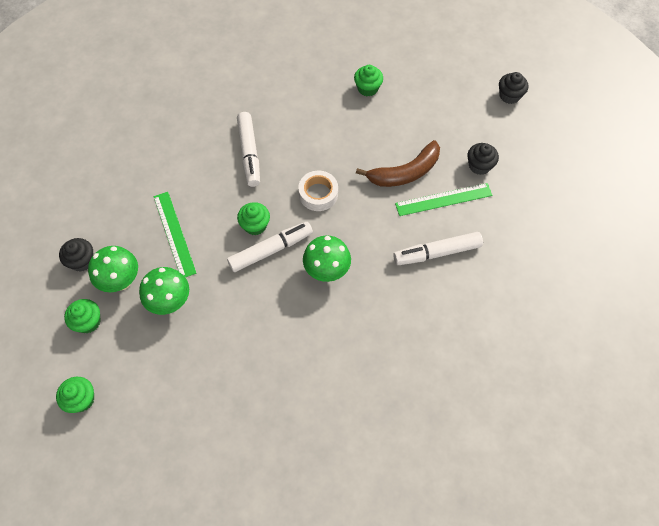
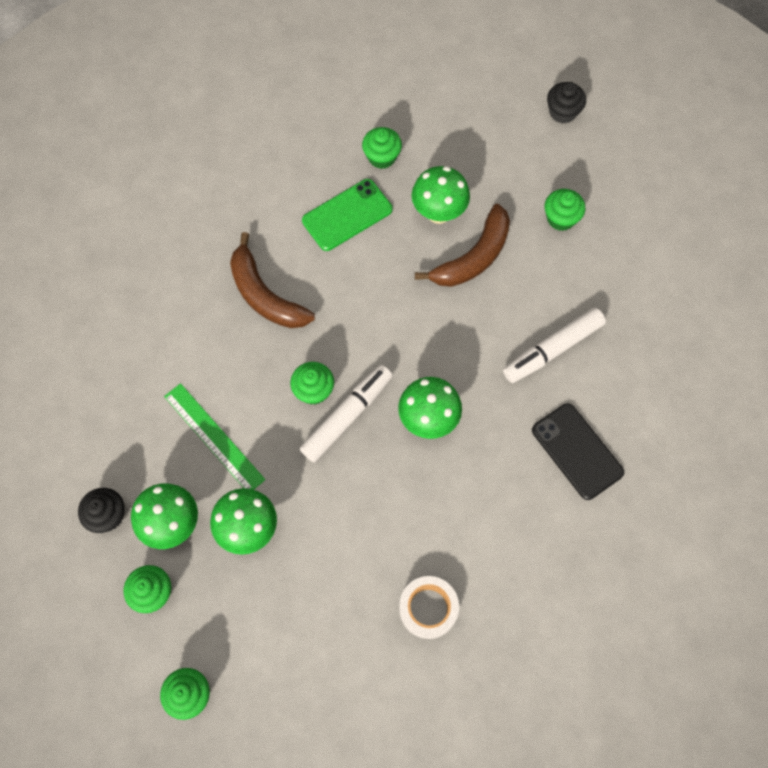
camera: 20 degrees left, 5 degrees up
(249, 153) = (265, 295): white marker -> brown banana
(318, 194) = (376, 321): white tape -> white tape (428, 608)
(327, 118) = (347, 215): none -> green phone
(392, 136) = (438, 213): none -> green mushroom
(426, 329) = (577, 451): none -> black phone
(443, 199) = (534, 277): green ruler -> none
(479, 166) = (561, 218): black cupcake -> green cupcake

